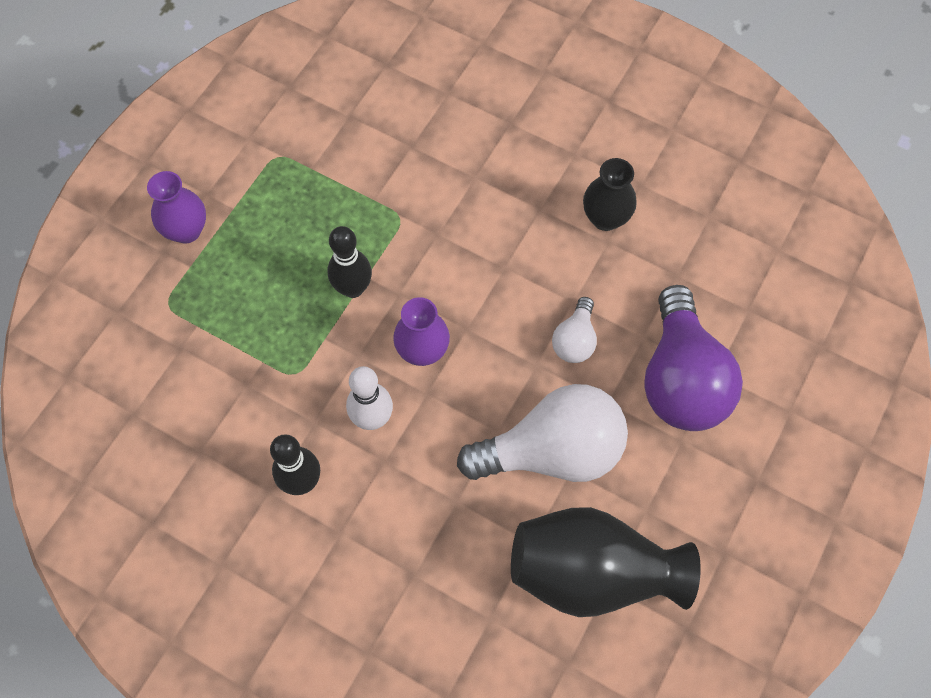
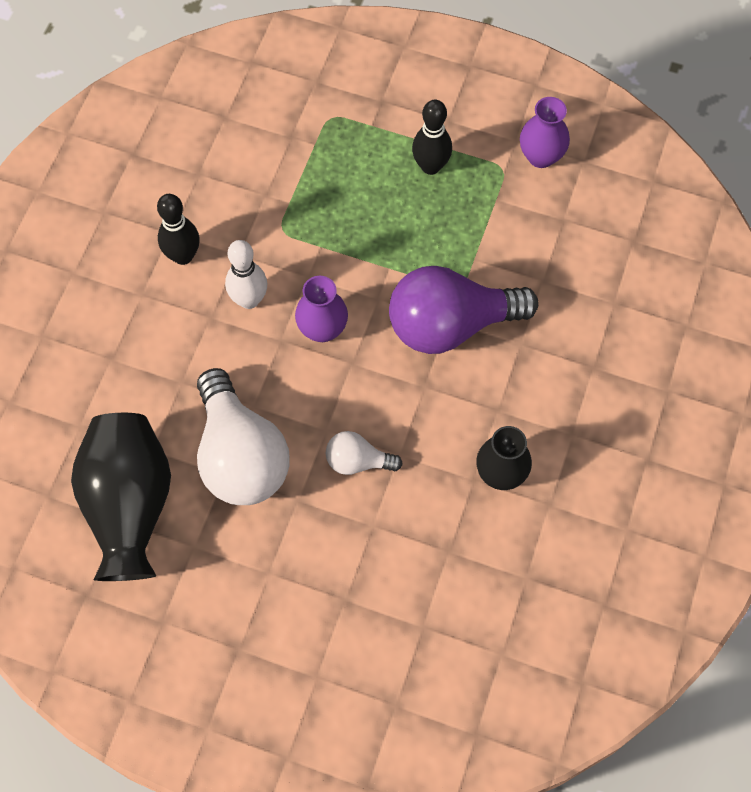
camera: 80 degrees right, 0 degrees up
(186, 230) = (406, 114): purple vase -> purple vase (541, 156)
(353, 288) = (375, 259): black bowling pin -> black bowling pin (430, 166)
(681, 379) = (333, 566): purple light bulb -> purple light bulb (450, 325)

